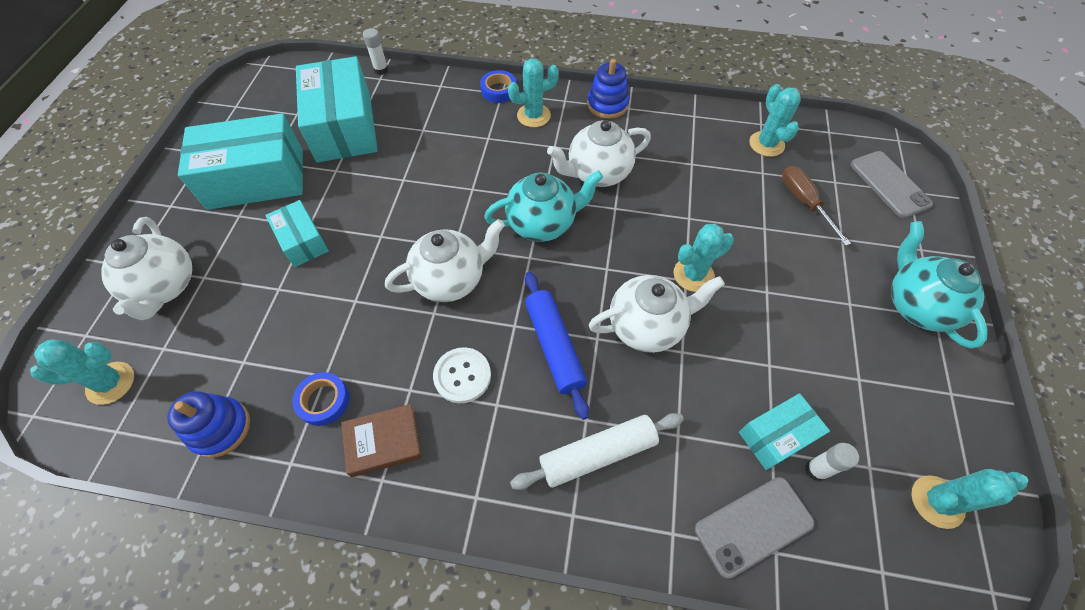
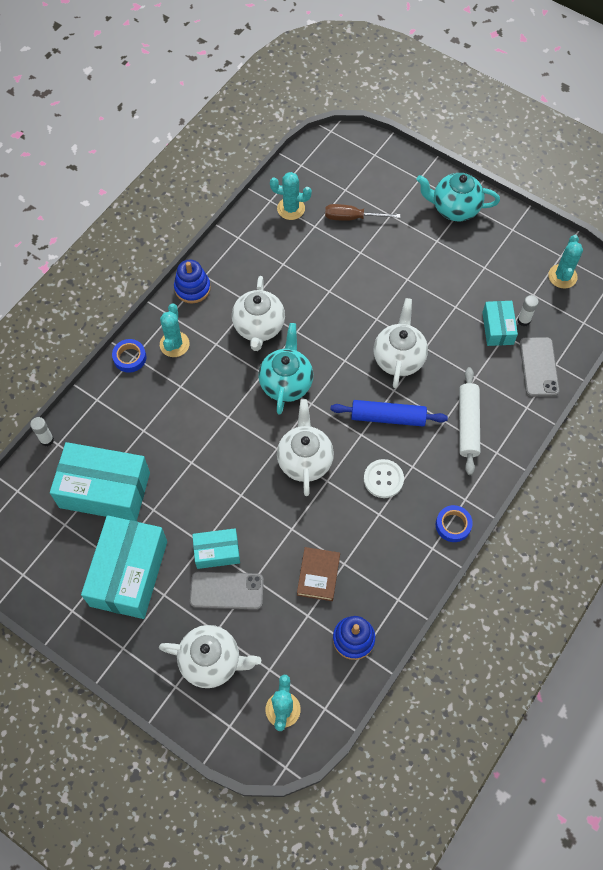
camera: 65 degrees left, 5 degrees up
(324, 401) = (362, 569): blue tape -> blue tape (453, 525)
(383, 442) = (408, 540): brown book -> brown book (318, 575)
(693, 275) = (375, 312): turquoise cactus -> none
(889, 184) = (363, 161): grey phone -> grey phone (227, 591)

